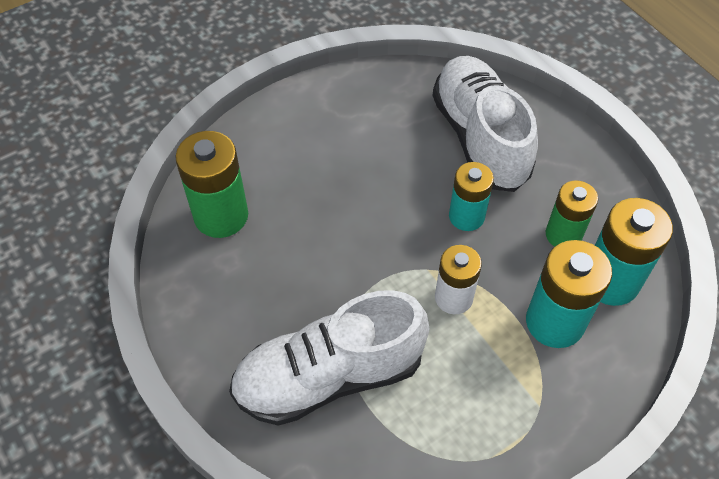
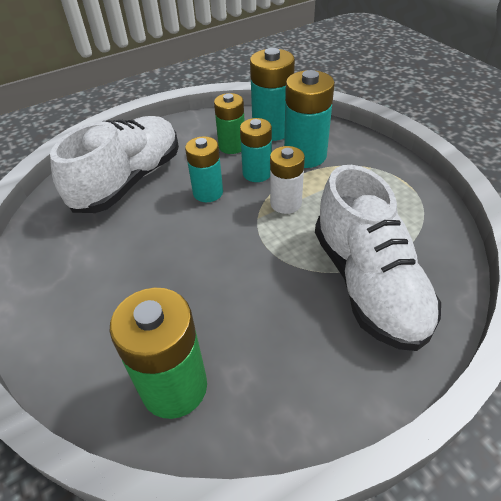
camera: 85 degrees left, 10 degrees down
(480, 138) = (129, 181): white shoe -> white shoe turned 135 degrees clockwise
(508, 265) = (257, 173): none -> turquoise battery

